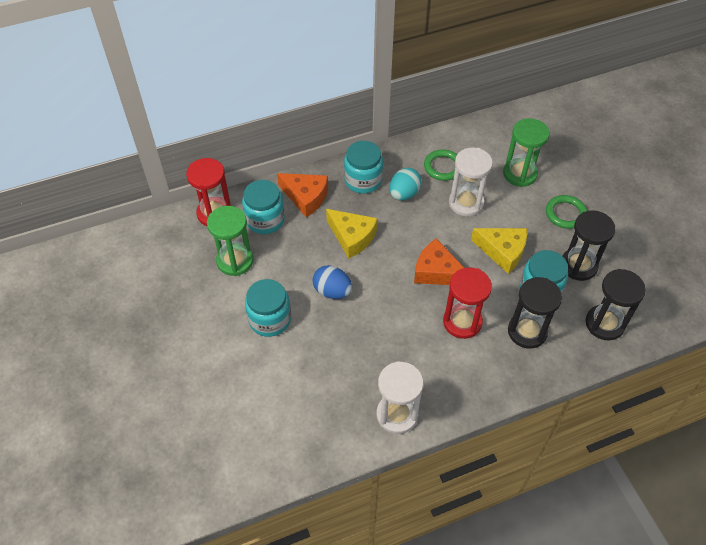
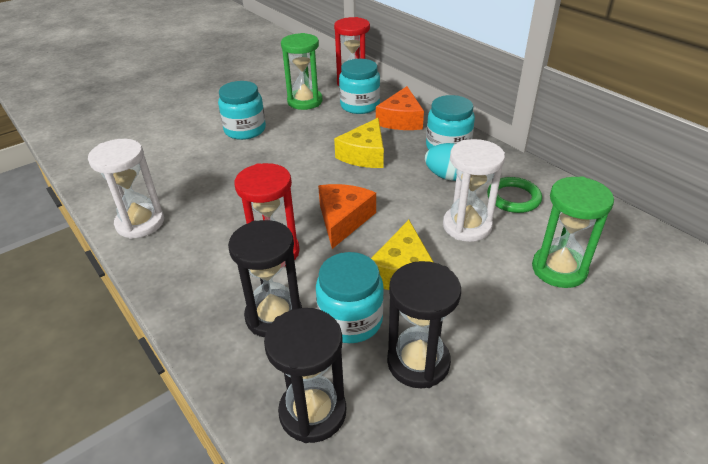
camera: 75 degrees right, 15 degrees down
(332, 291) = (288, 156): blue egg -> none
(565, 214) = (516, 332): green ring -> none

